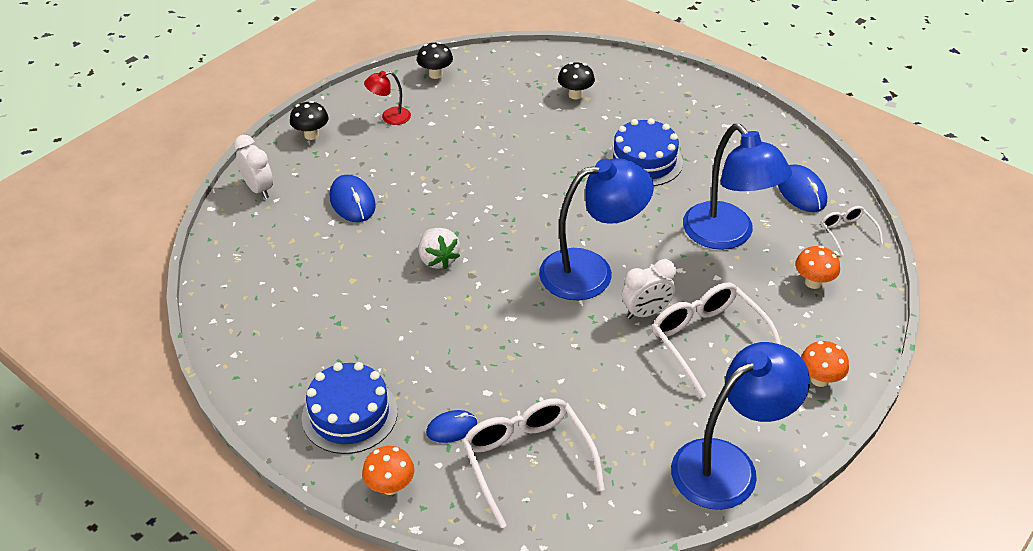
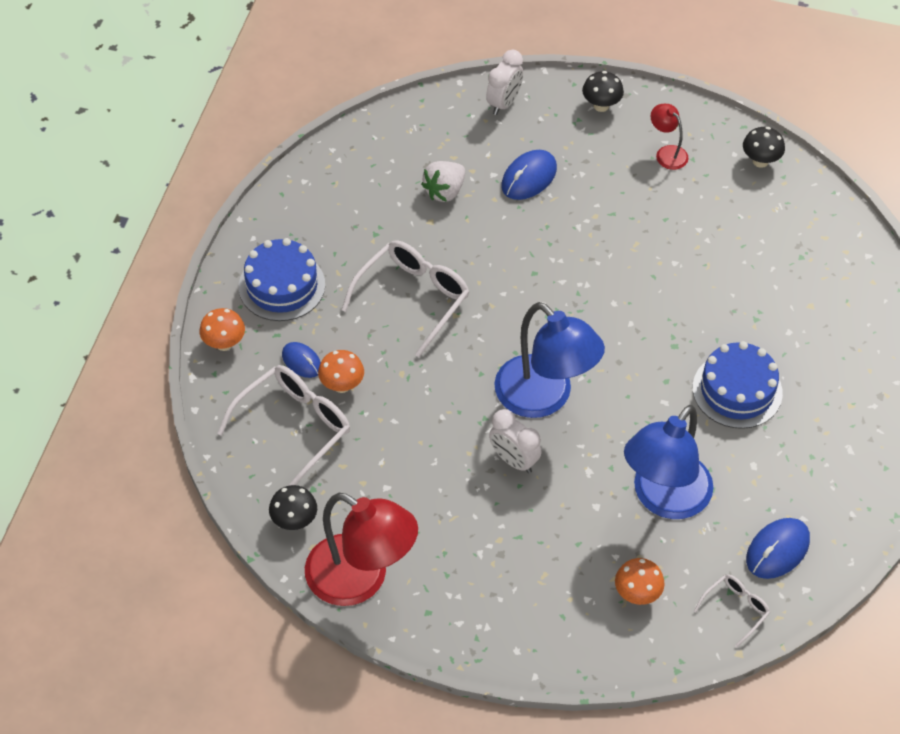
camera: 65 degrees right, 10 degrees up
(438, 259) = (491, 273): white strawberry -> white strawberry (444, 191)
(575, 95) = (809, 293): black mushroom -> black mushroom (294, 521)
(707, 340) = (504, 522): white glasses -> white glasses (413, 298)
(728, 465) = (361, 579): blue lamp -> red lamp
(819, 379) = (503, 630): orange mushroom -> orange mushroom (342, 385)

